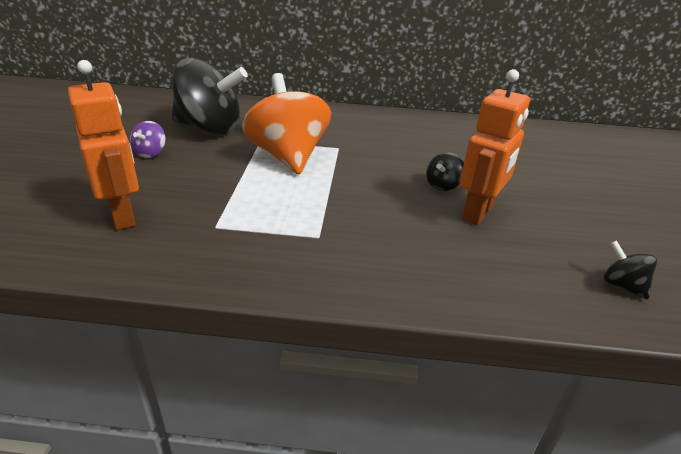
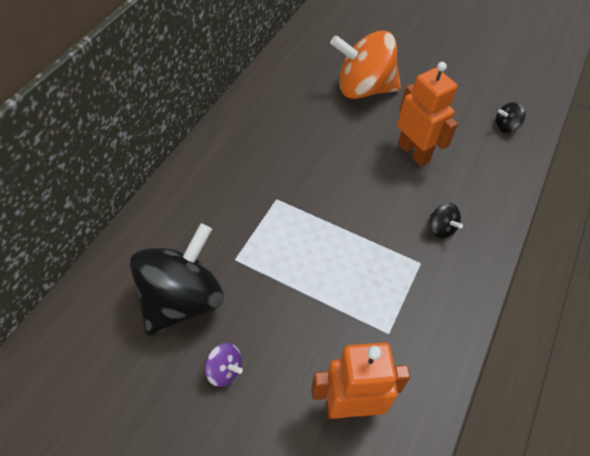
camera: 70 degrees left, 20 degrees up
(288, 156) = (280, 245): orange spinning top -> orange spinning top (363, 89)
(443, 185) = (369, 154): black spinning top -> black spinning top (441, 228)

